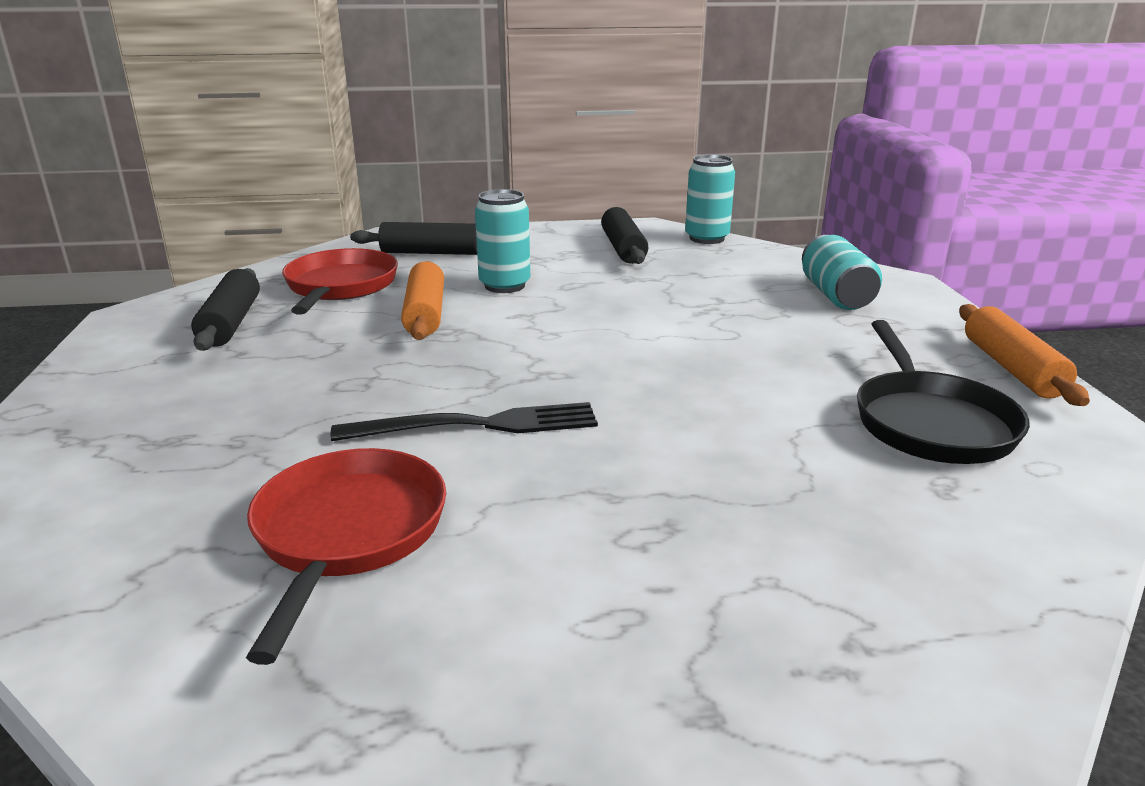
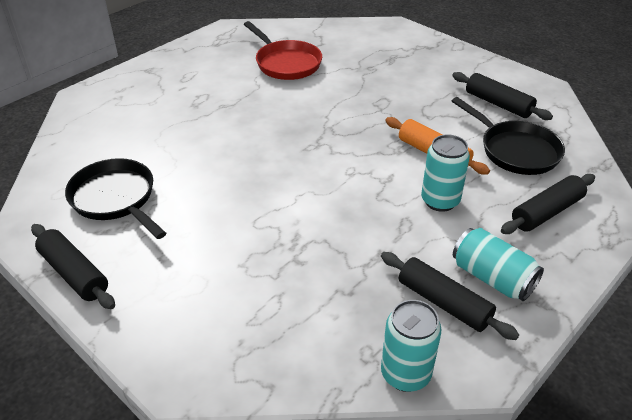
camera: 140 degrees right, 15 degrees up
(340, 287) = (515, 150): red pan -> black pan
(477, 425) = (304, 108): black fork -> none
(836, 295) = (222, 315): turquoise can -> turquoise can (492, 278)
(1012, 368) = (74, 273): orange rolling pin -> black rolling pin

